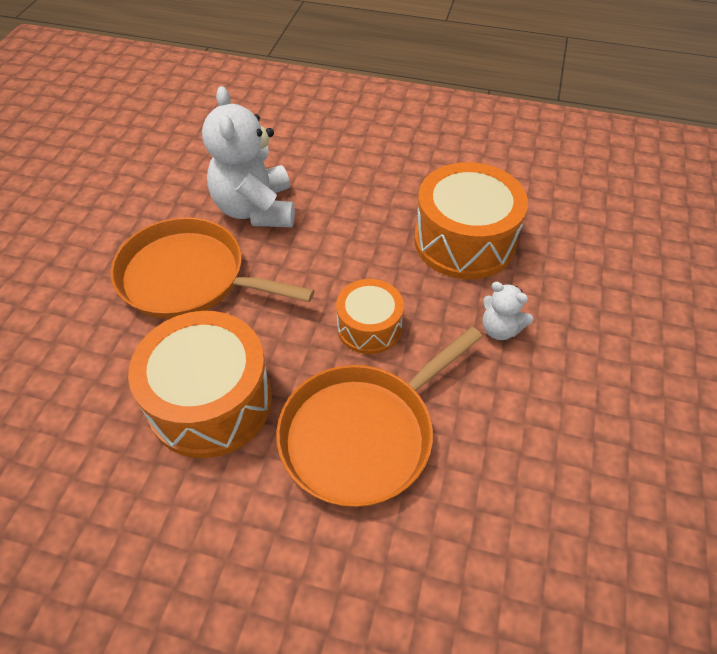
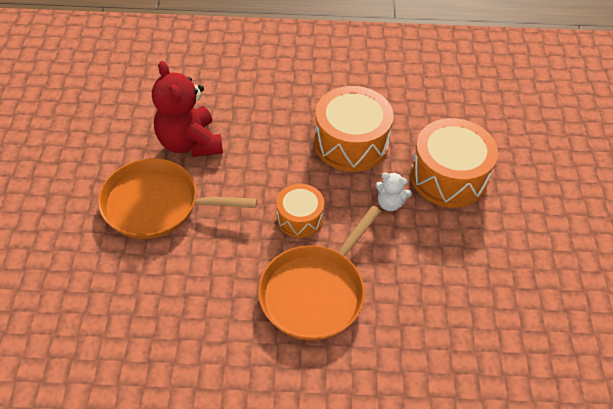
camera: 15 degrees left, 0 degrees up
(210, 401) = (203, 291): orange drum -> orange drum (448, 176)
(256, 209) = (190, 143): white teddy bear -> red teddy bear

